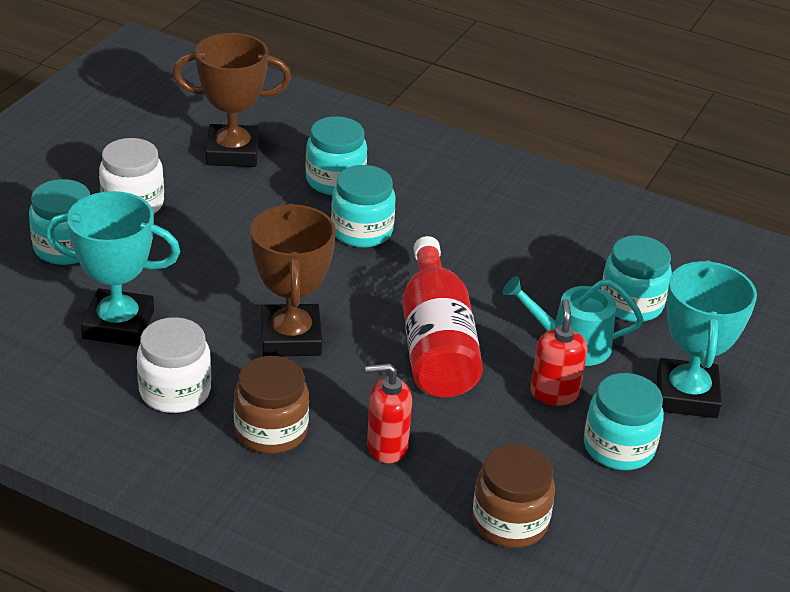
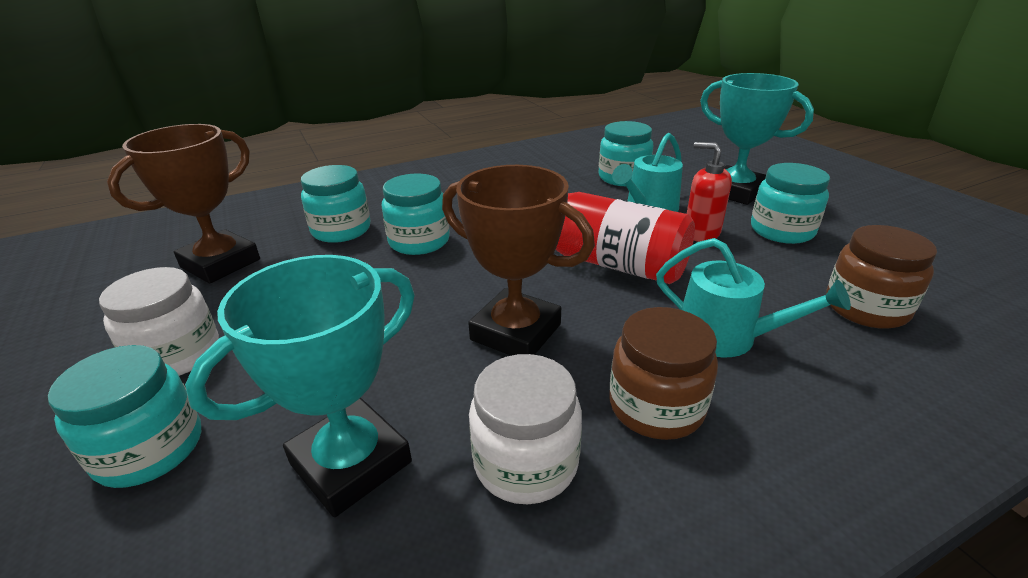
camera: 50 degrees left, 5 degrees down
(386, 446) = (726, 336): red soap dispenser -> turquoise watering can

